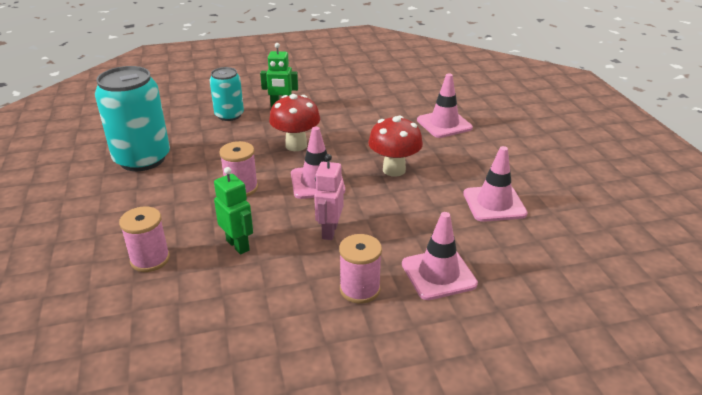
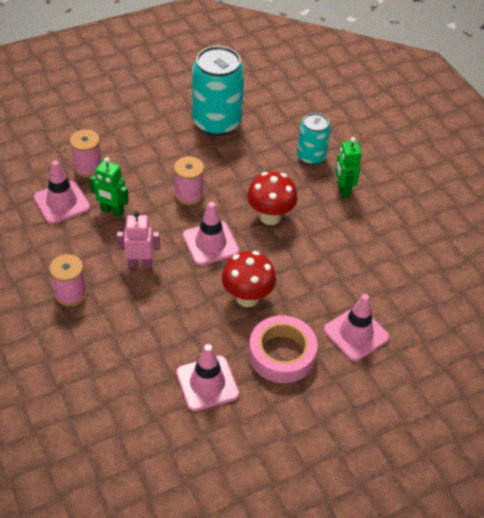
camera: 75 degrees right, 15 degrees up
(238, 245) = (112, 211): green robot -> green robot turned 75 degrees clockwise
(438, 274) = (95, 344): pink traffic cone -> pink traffic cone (62, 202)
(462, 160) = (282, 354): none -> pink tape

